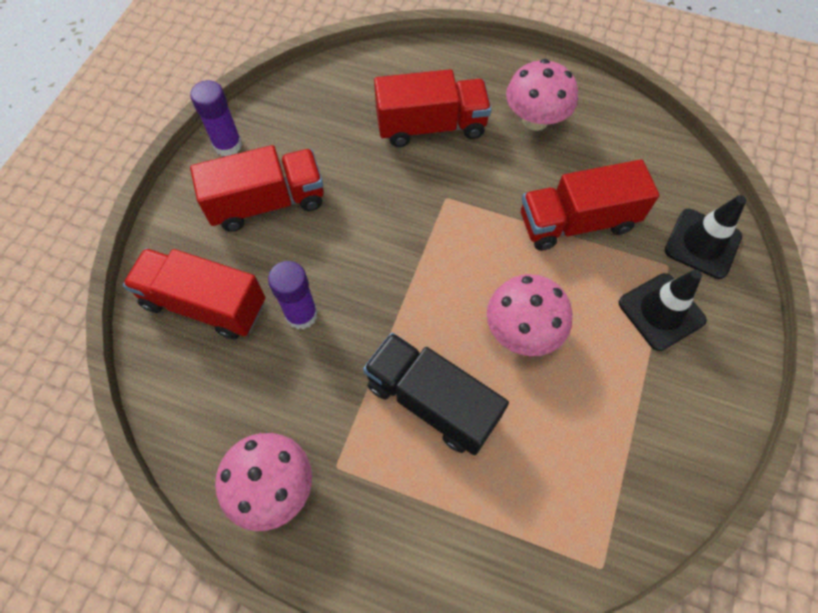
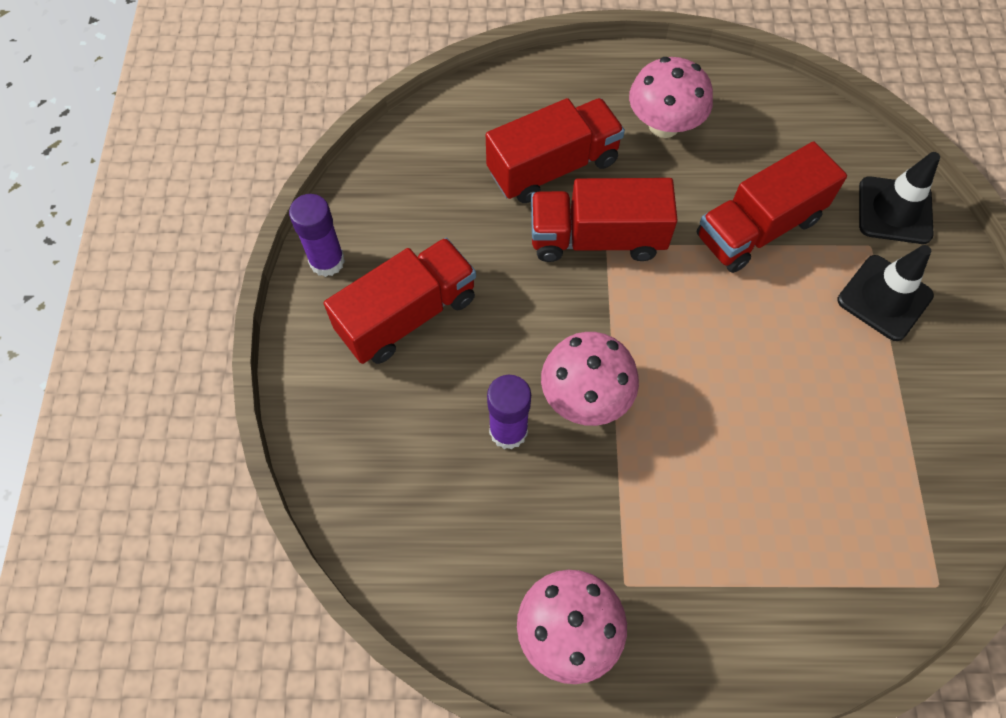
camera: 20 degrees left, 0 degrees up
(204, 304) = (392, 457): red truck -> red truck (597, 238)
(431, 401) = (694, 477): black truck -> none
(522, 331) = (754, 367): pink mushroom -> pink mushroom (585, 397)

